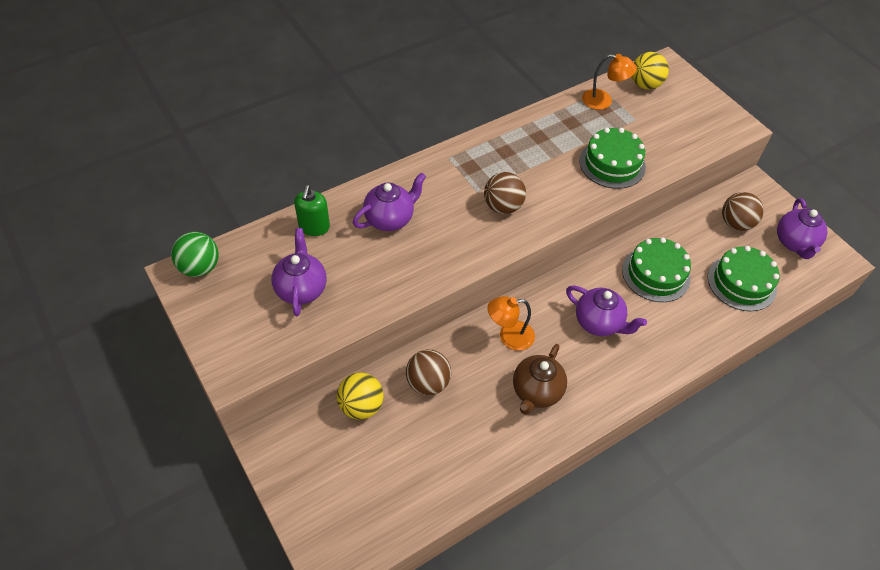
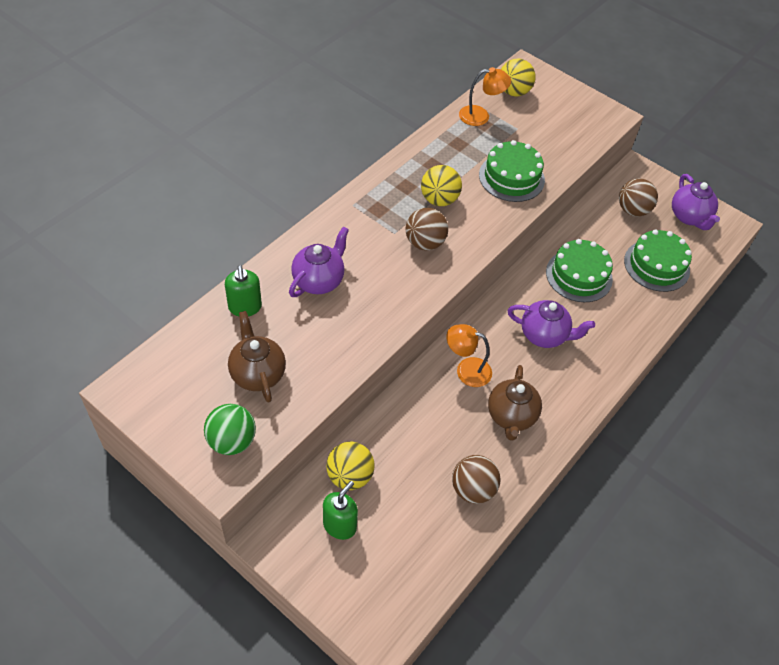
camera: 20 degrees left, 0 degrees up
(200, 267) = (141, 378): green ball -> green ball (232, 441)
(301, 289) = (257, 374): purple teapot -> brown teapot
(334, 448) = (340, 525): none -> green soap dispenser
(428, 383) = (406, 435): brown ball -> brown ball (472, 489)
(509, 336) = (466, 370): orange lamp -> orange lamp turned 45 degrees clockwise
(532, 170) = (439, 200): none -> yellow ball

